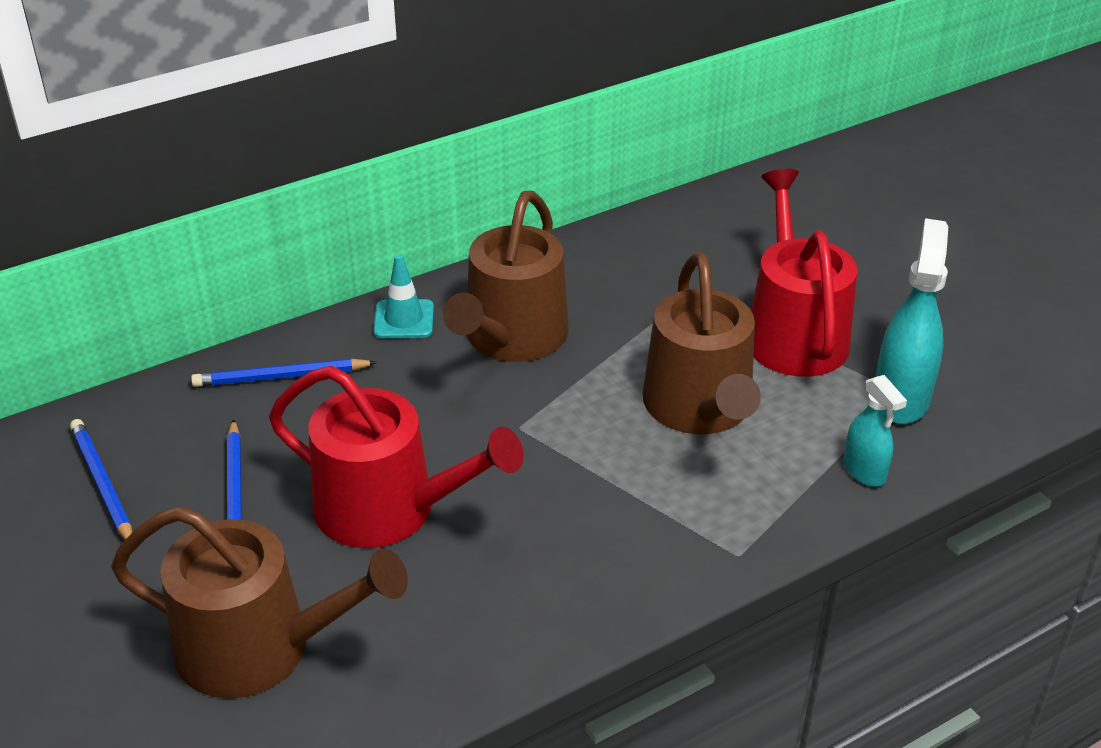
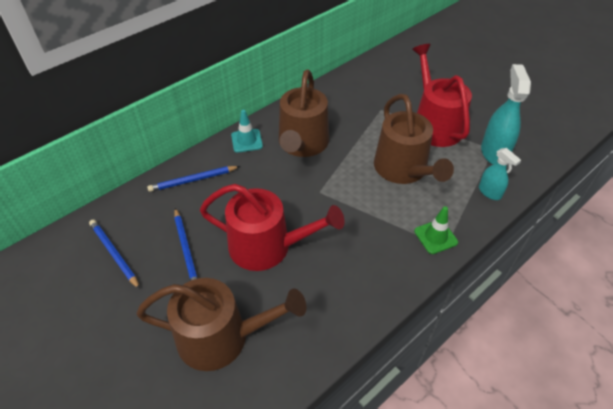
camera: 10 degrees left, 10 degrees up
(724, 536) = (435, 237): none -> green traffic cone

